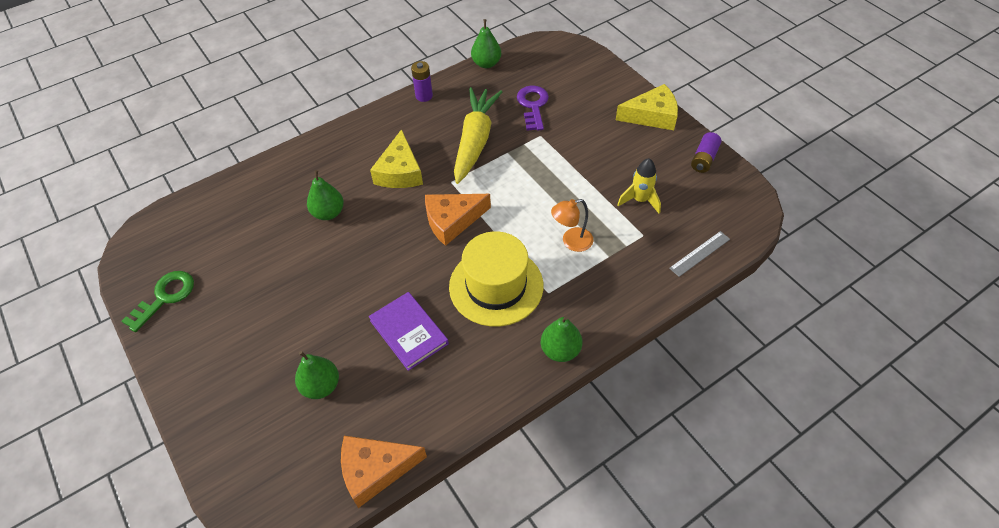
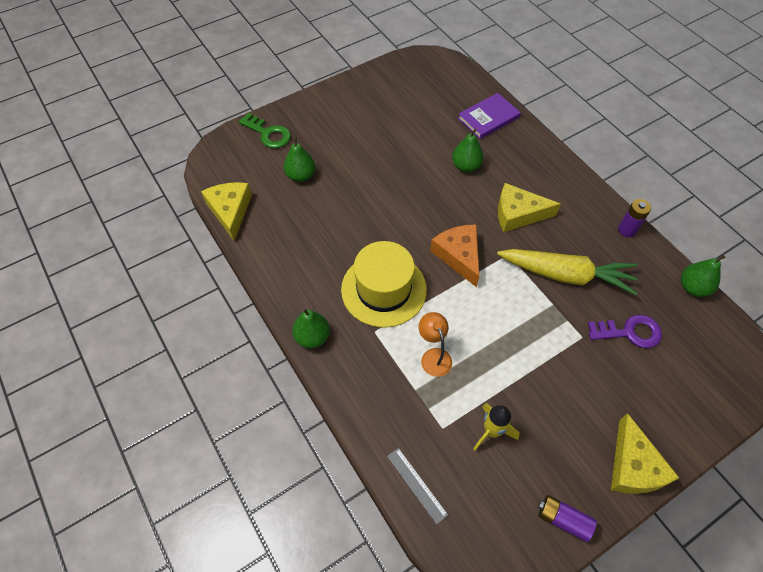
camera: 90 degrees right, 5 degrees up
(165, 297) = (384, 82): green key -> green key (268, 134)
(375, 470) = (230, 211): orange cheese -> yellow cheese
(408, 332) = (341, 226): purple book -> purple book (488, 118)

